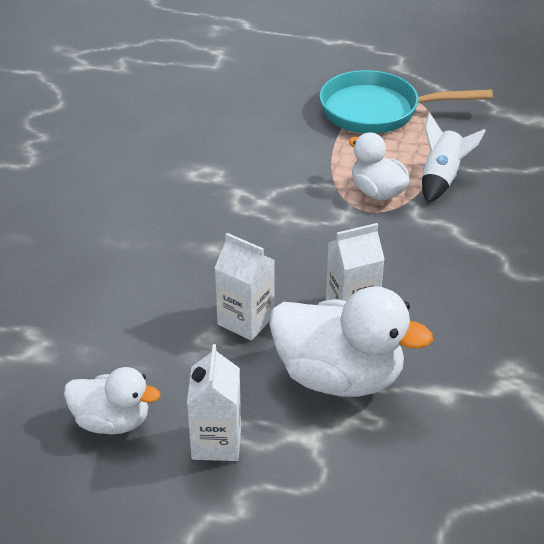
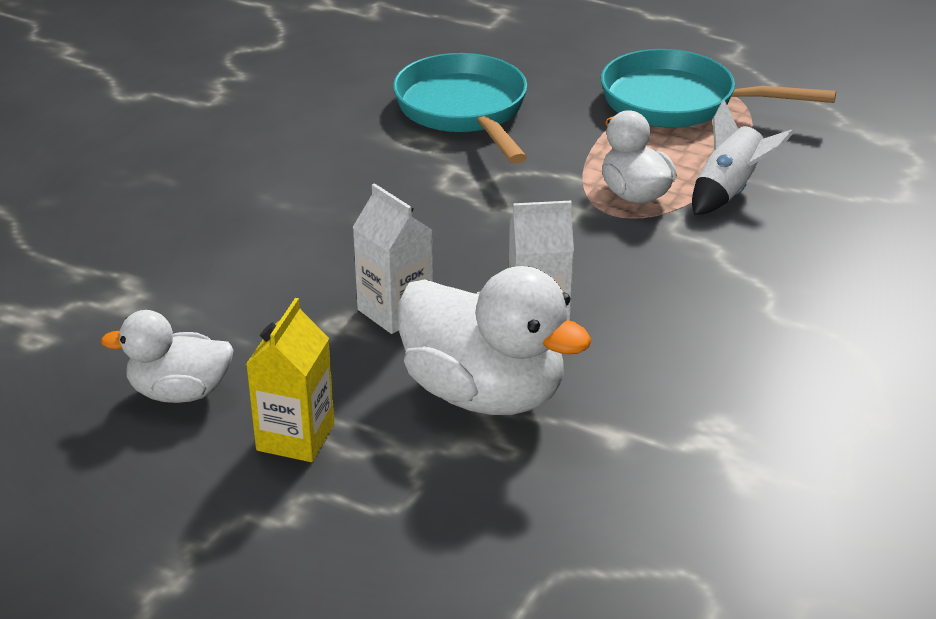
camera: 15 degrees right, 5 degrees down
(112, 421) = (180, 392): white duck -> white duck turned 150 degrees clockwise
(216, 442) = (295, 437): white carton -> yellow carton
(226, 142) = (464, 111): none -> turquoise pan

